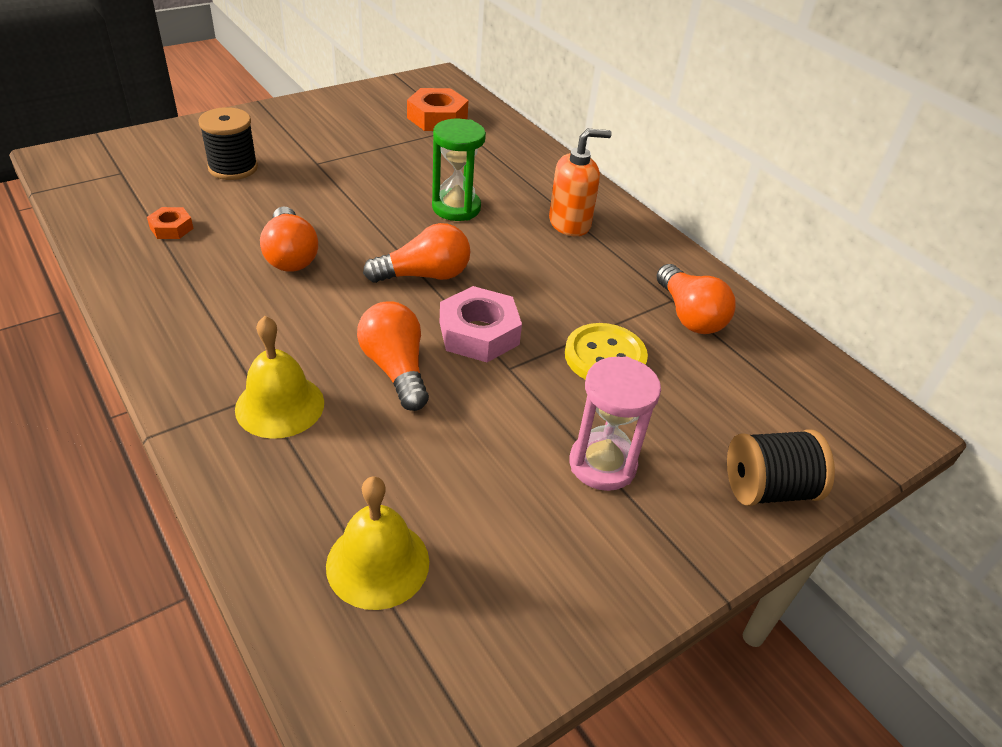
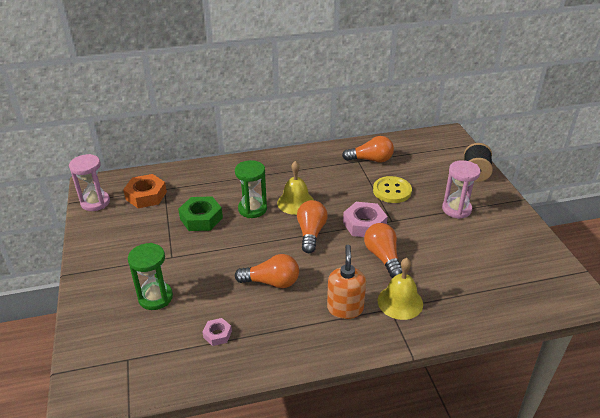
camera: 65 degrees left, 5 degrees down
(171, 228) = (217, 334): orange nut -> pink nut
(233, 168) = (155, 297): black spool -> green hourglass
(378, 563) = (501, 283): yellow bell -> yellow bell (295, 202)
(395, 369) = (383, 257): orange light bulb -> orange light bulb turned 75 degrees clockwise
(402, 88) = (95, 202): none -> pink hourglass
(410, 169) = (201, 218): none -> green nut
(570, 223) = (285, 174): orange soap dispenser -> orange soap dispenser (345, 308)

